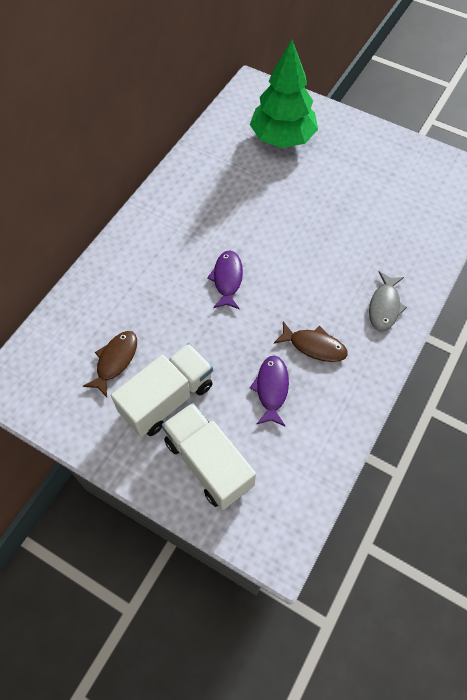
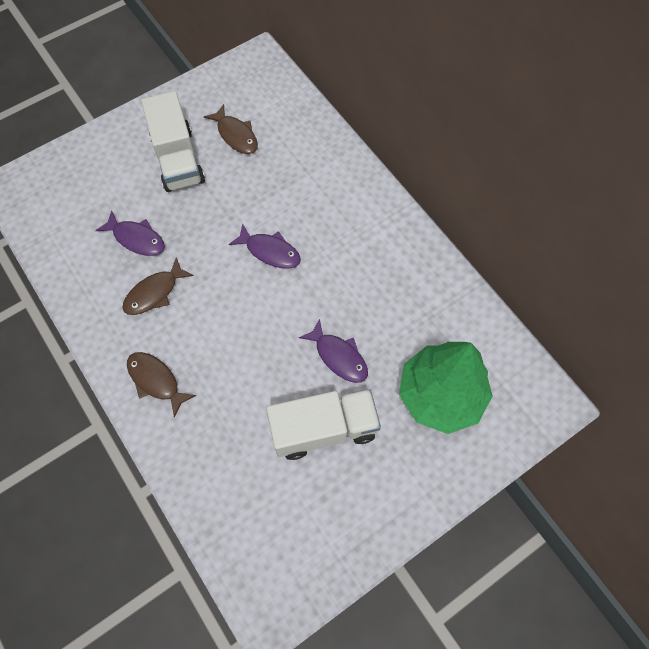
camera: 115 degrees right, 5 degrees up
(208, 463) = (106, 167): white truck -> white truck (323, 429)
(290, 201) = (339, 356): none -> purple fish
(384, 306) = (156, 380): grey fish -> brown fish

